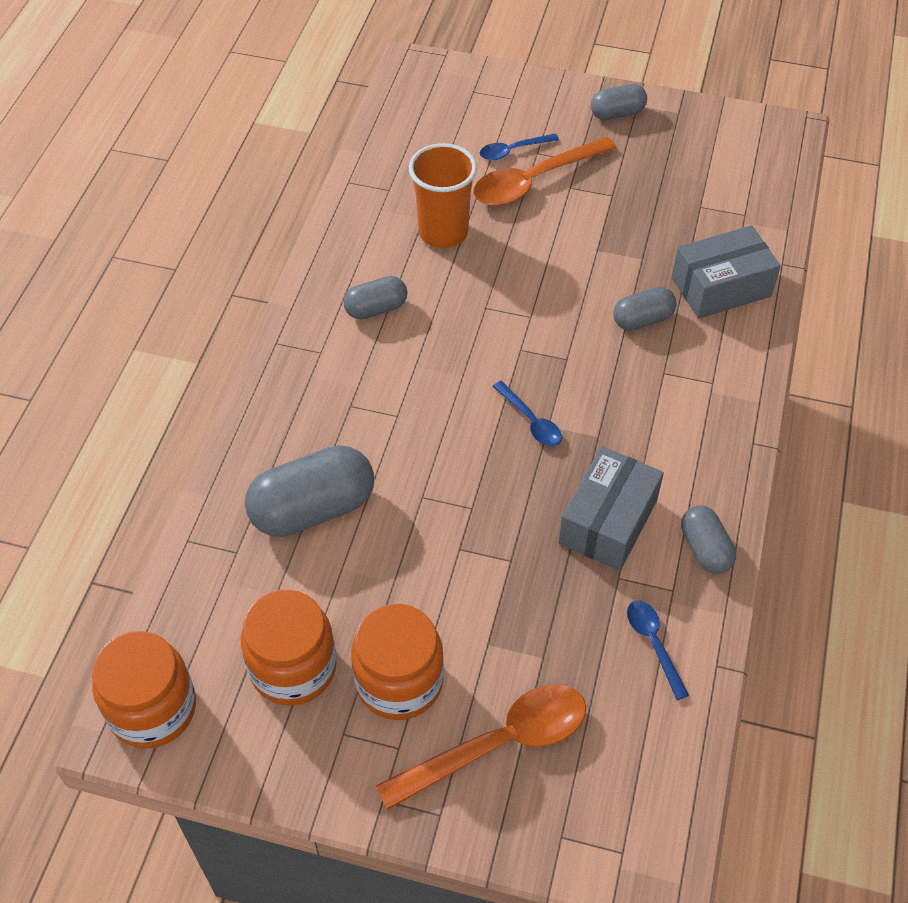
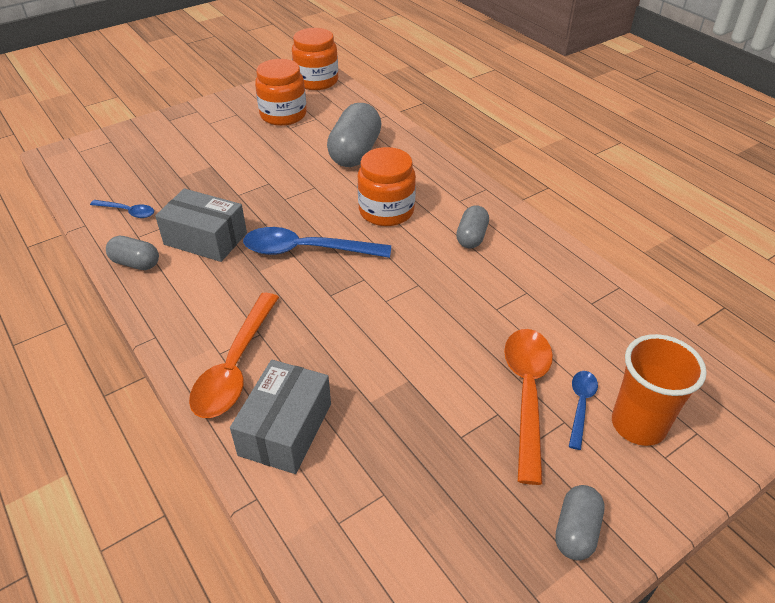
camera: 130 degrees right, 10 degrees down
(399, 681) = (234, 135): orange jar -> orange jar (386, 211)
(443, 232) = (514, 305): orange cup -> orange cup (638, 425)
(499, 744) = (167, 145): orange spoon -> orange spoon (235, 367)
(531, 421) = (306, 250): blue spoon -> blue spoon, size x1.93
(608, 521) = (205, 239): grey box -> grey box turned 45 degrees counterclockwise
(642, 319) = (314, 356): grey capsule -> none

